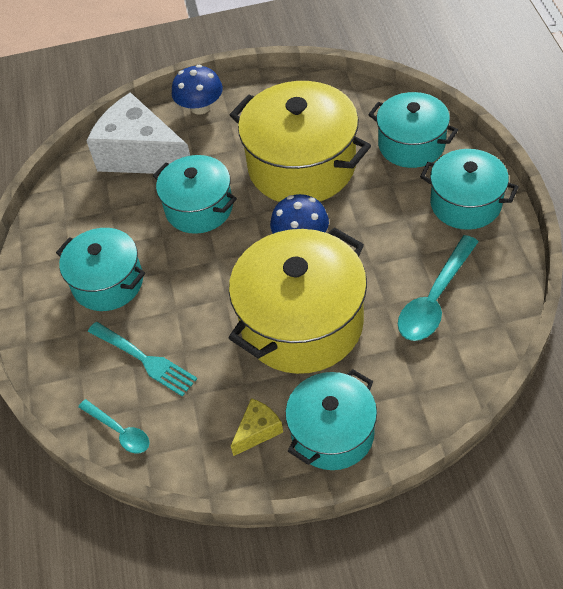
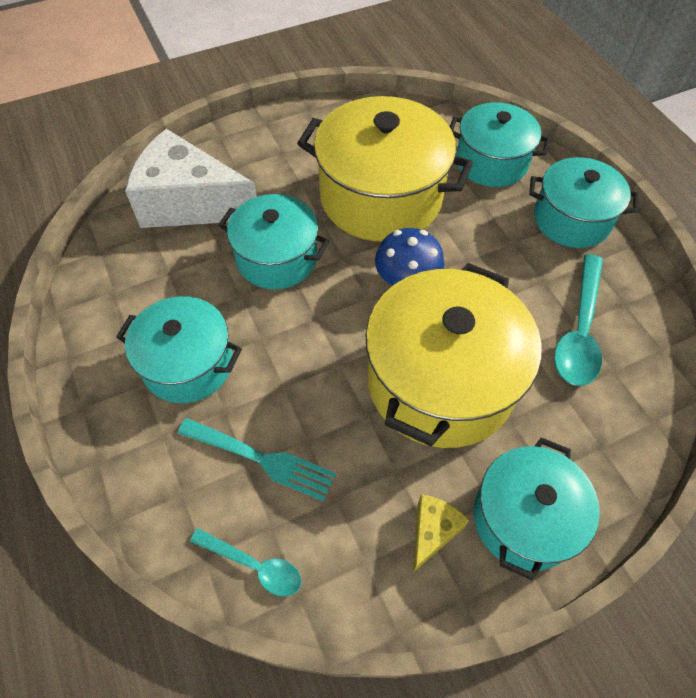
camera: 20 degrees left, 5 degrees up
(200, 107) = (245, 143): blue mushroom -> none

